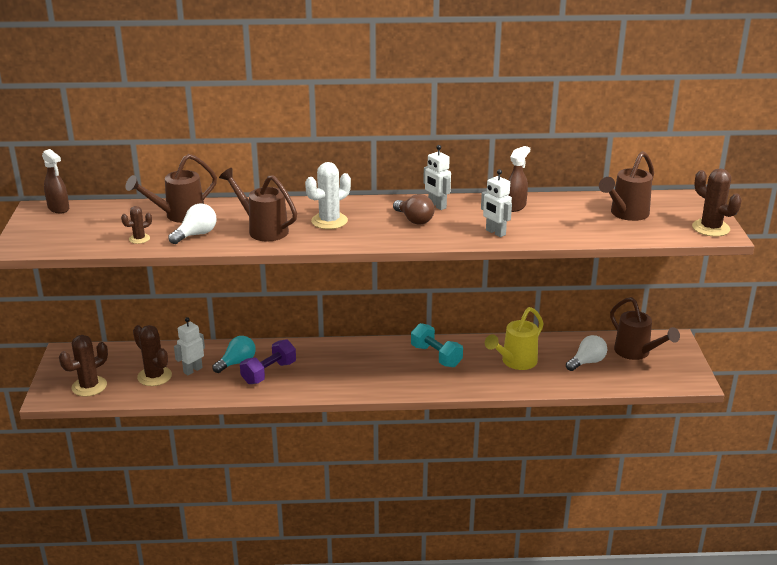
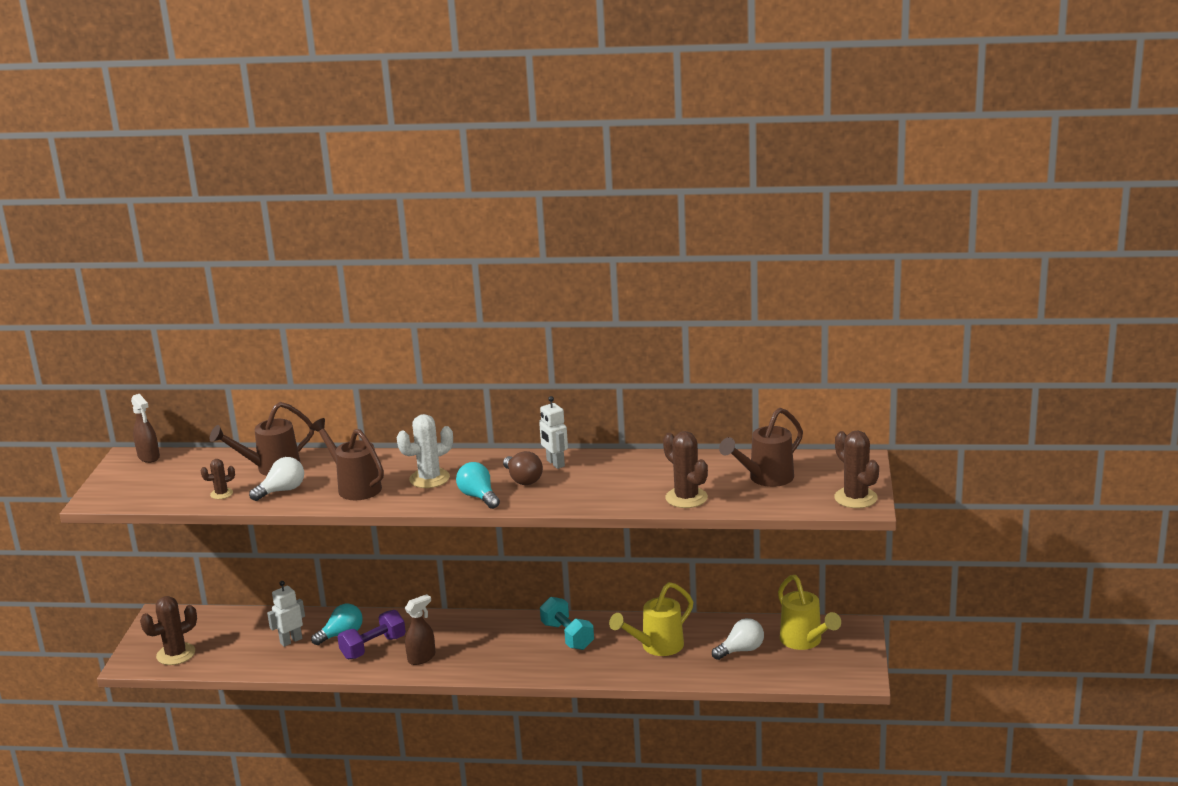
camera: 10 degrees right, 5 degrees down
(154, 376) = (248, 646): brown cactus -> brown cactus (686, 498)
(380, 235) = (478, 497): none -> turquoise light bulb
(495, 232) = (606, 497): white robot -> none
(515, 207) = (643, 466): brown spray bottle -> brown spray bottle (422, 658)
(636, 353) = (805, 642): brown watering can -> yellow watering can

